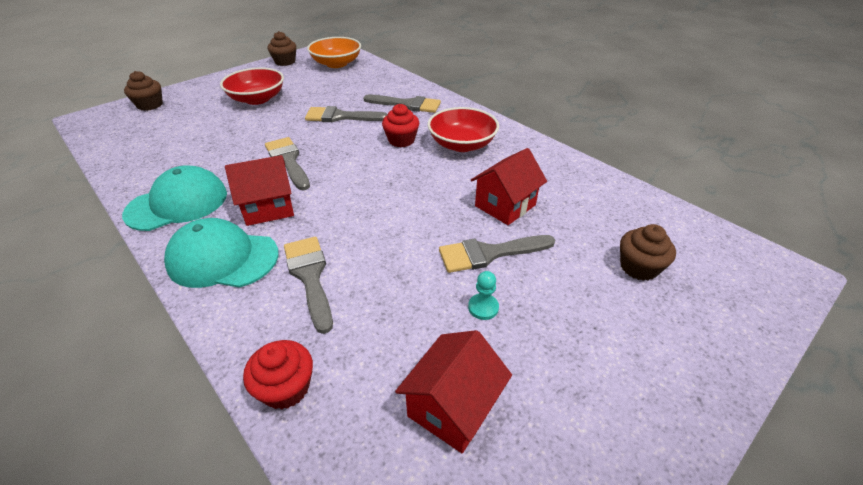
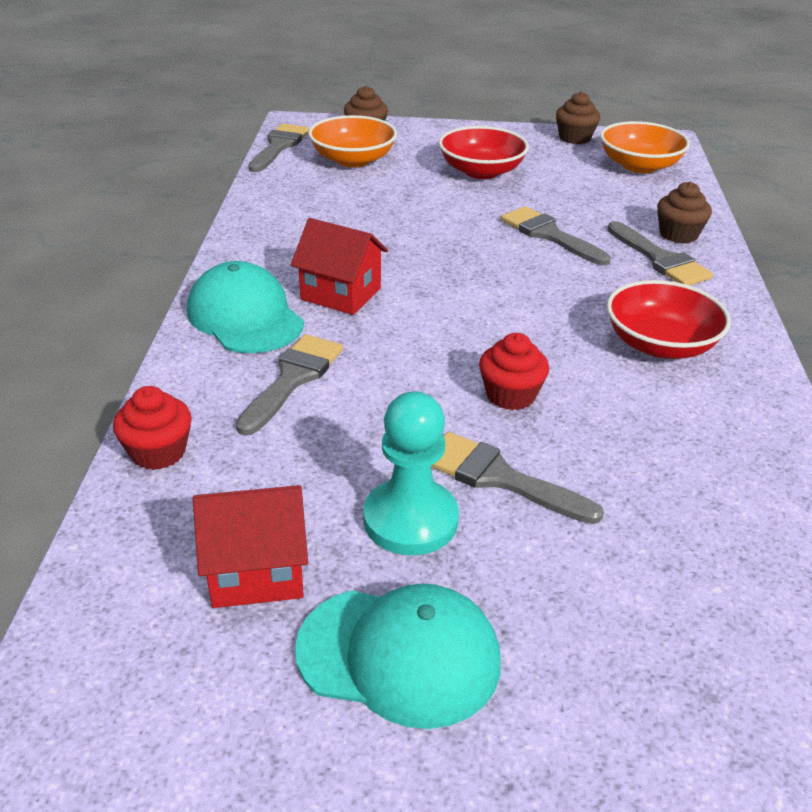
camera: 45 degrees right, 5 degrees down
(164, 125) = (353, 160): none -> orange bowl
(177, 203) = (271, 245): turquoise cap -> turquoise cap (399, 655)
(288, 161) = (422, 256): grey brush -> grey brush (279, 146)
(401, 140) = (585, 299): red cupcake -> red cupcake (510, 395)
(483, 307) = (410, 520): turquoise pawn -> turquoise pawn, size x2.14
(505, 205) = (603, 444): red house -> none
(639, 267) = (673, 624): brown cupcake -> brown cupcake (678, 234)

